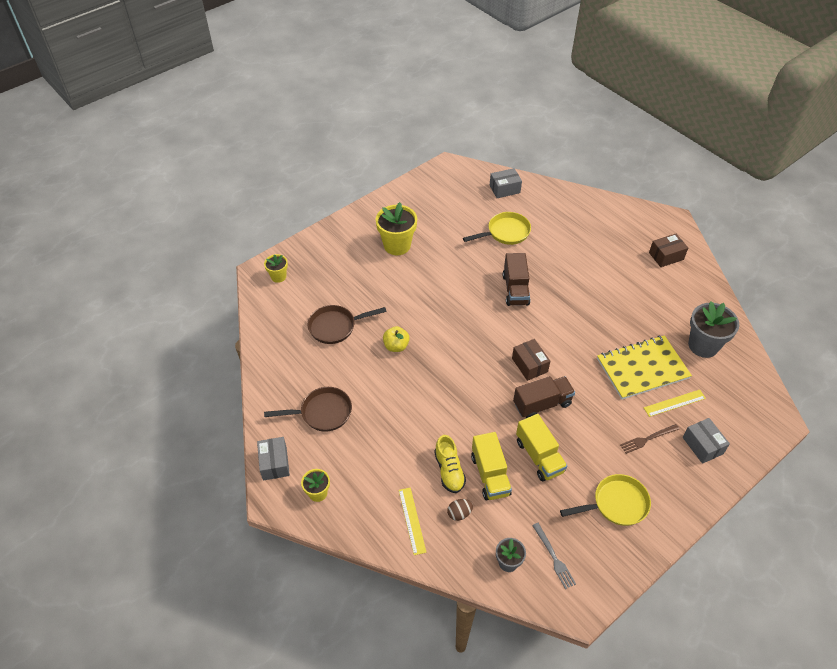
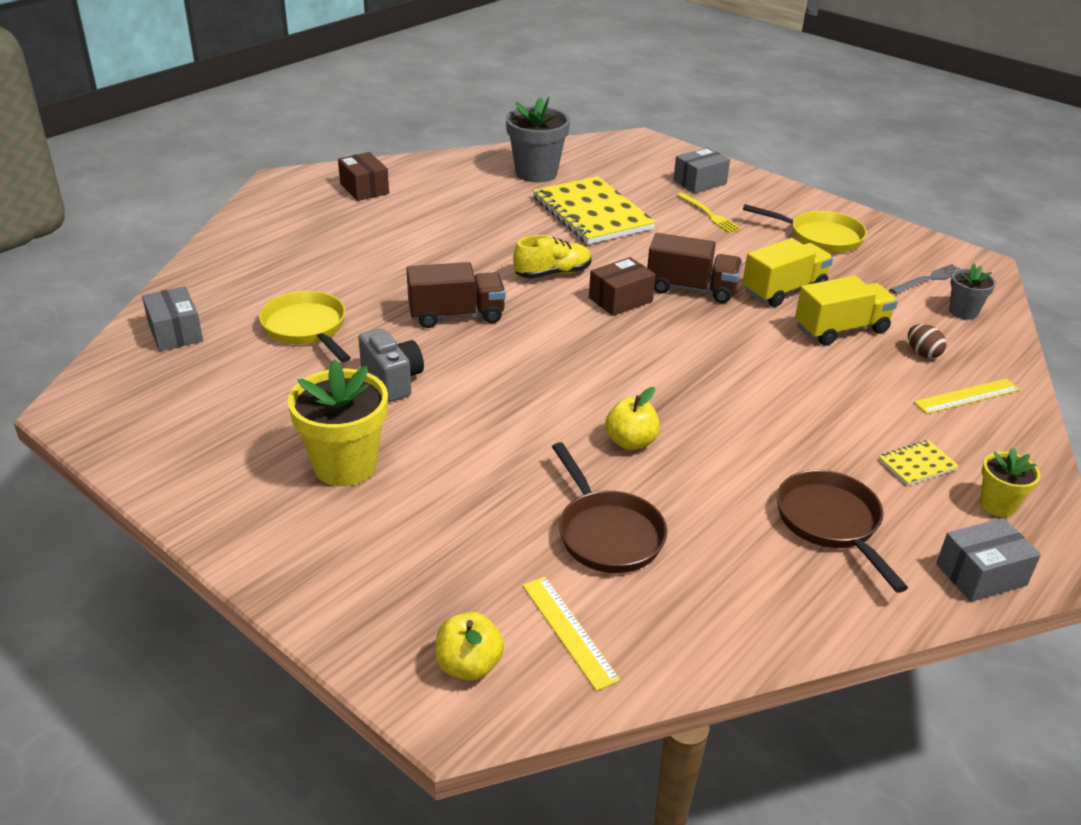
camera: 100 degrees left, 15 degrees down
(278, 276) = (469, 665): yellow flower pot -> yellow apple
(356, 467) = (917, 464): none -> yellow notebook
(449, 471) = (858, 366): yellow shoe -> yellow shoe (552, 273)
(457, 262) = (392, 381): none -> grey camera
(542, 404) = (691, 289): brown truck -> brown truck turned 135 degrees clockwise
(616, 504) = (820, 237): yellow pan -> yellow pan turned 135 degrees clockwise
(648, 439) = (709, 214): brown fork -> yellow fork
(674, 403) = (642, 195): yellow ruler -> yellow ruler (569, 631)

